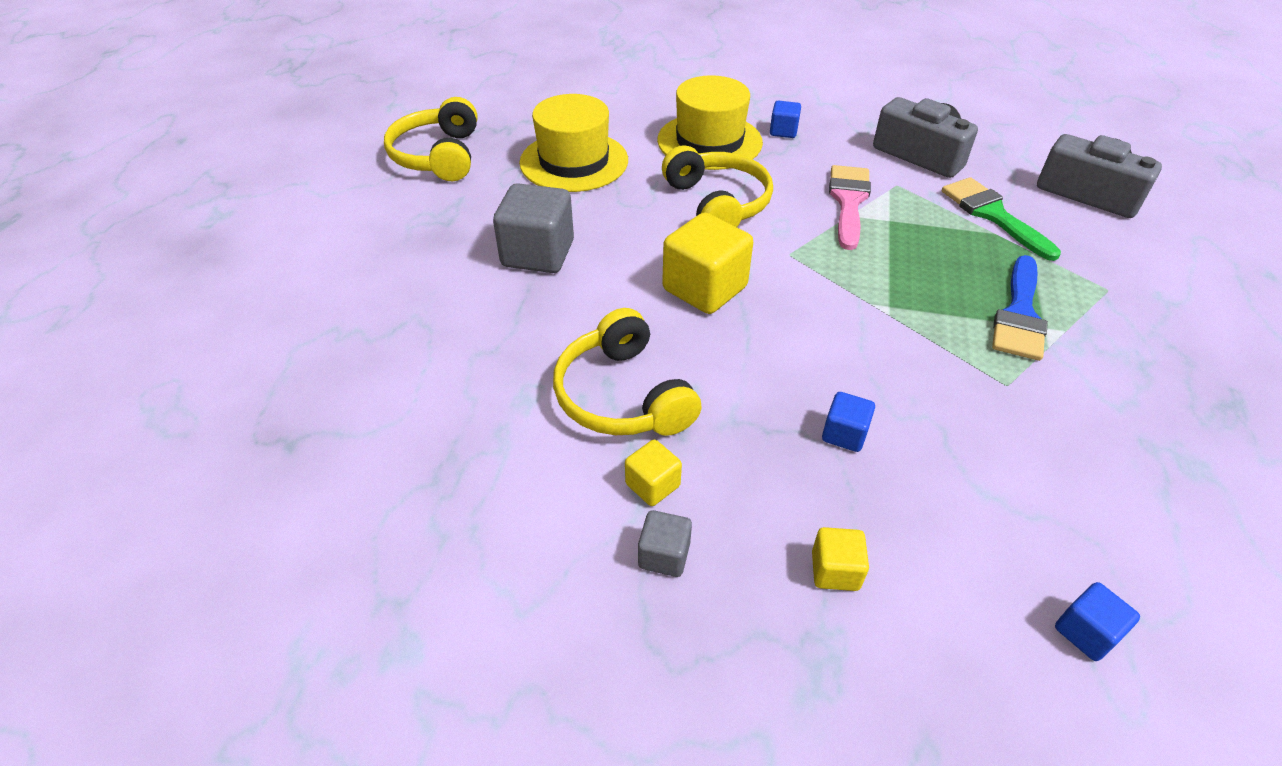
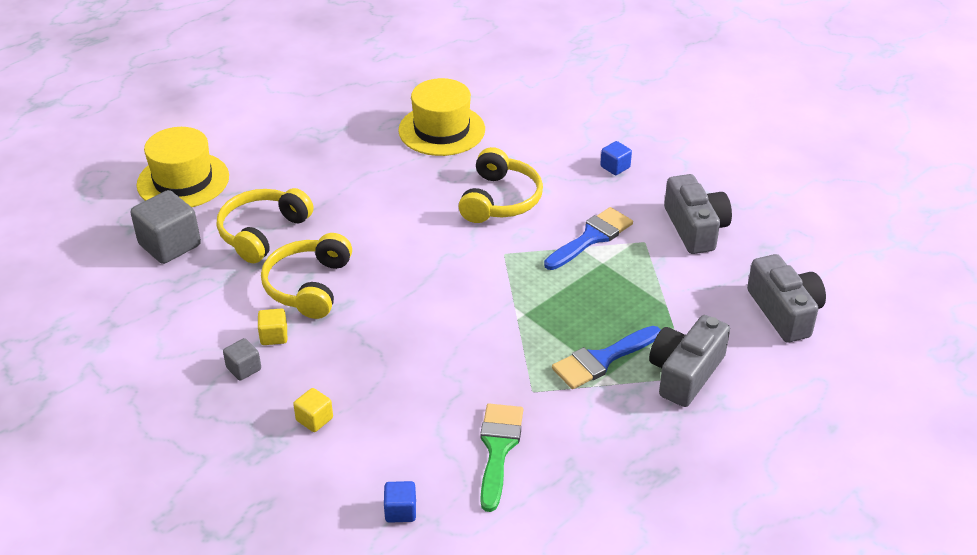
camera: 35 degrees right, 5 degrees down
(438, 156) = (361, 90): yellow headphones -> yellow headphones (262, 232)
(538, 254) = (352, 183): grey cube -> grey cube (170, 245)
(704, 288) = (424, 250): yellow cube -> none
(709, 141) = (551, 153): yellow hat -> yellow hat (183, 181)
(844, 434) = (401, 365): blue cube -> none
(848, 201) = (591, 237): pink brush -> blue brush
(993, 215) = (683, 293): green brush -> green brush (498, 449)
(1101, 288) = (685, 373): none -> grey camera

